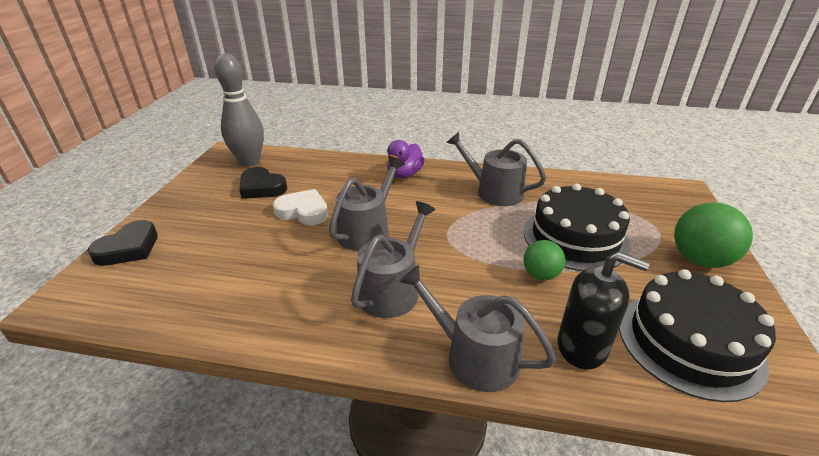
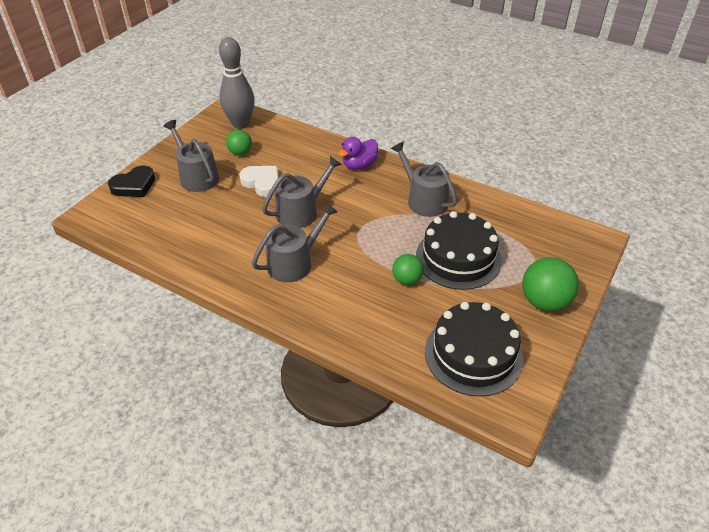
camera: 20 degrees right, 10 degrees up
(262, 187) = (240, 153): black heart -> green ball
(474, 356) = (321, 321): grey watering can -> grey watering can (197, 176)
(582, 346) = (396, 335): black soap dispenser -> none

